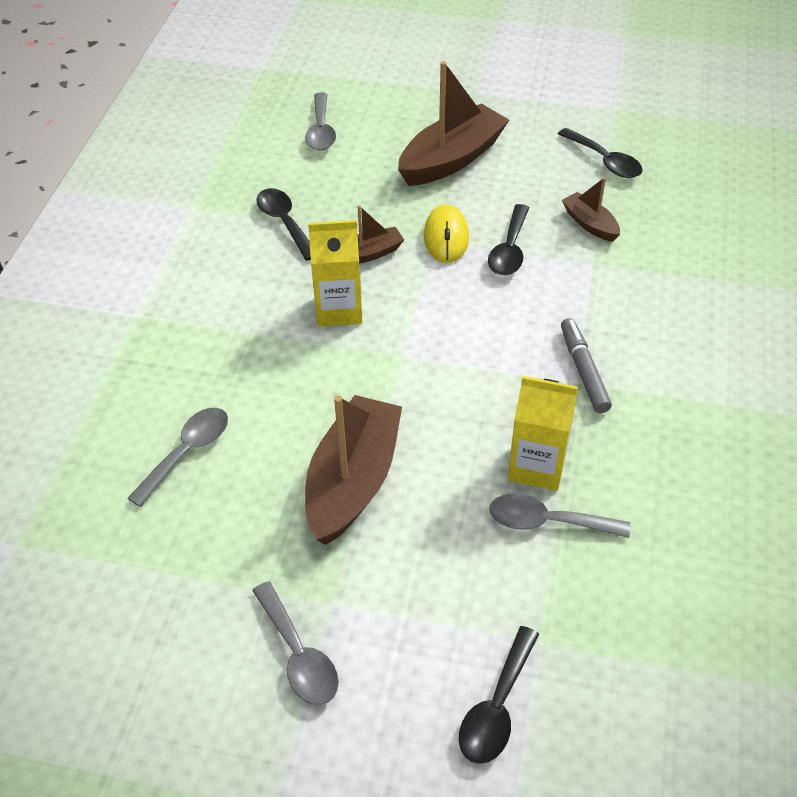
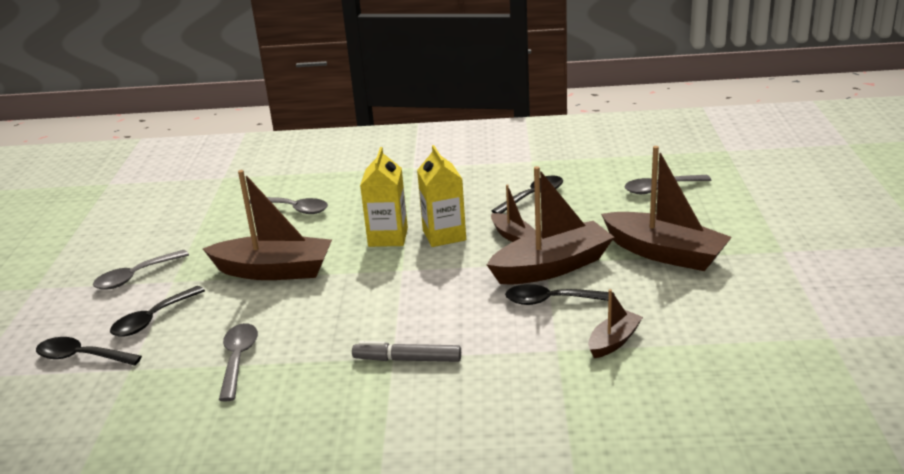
camera: 80 degrees right, 20 degrees down
(446, 237) = (552, 267): yellow mouse -> brown boat
(537, 466) = (294, 348): yellow carton -> yellow carton (388, 237)
(583, 370) = (407, 359): grey marker -> grey marker turned 150 degrees counterclockwise
(604, 161) = (725, 340): black spoon -> black spoon (152, 319)

